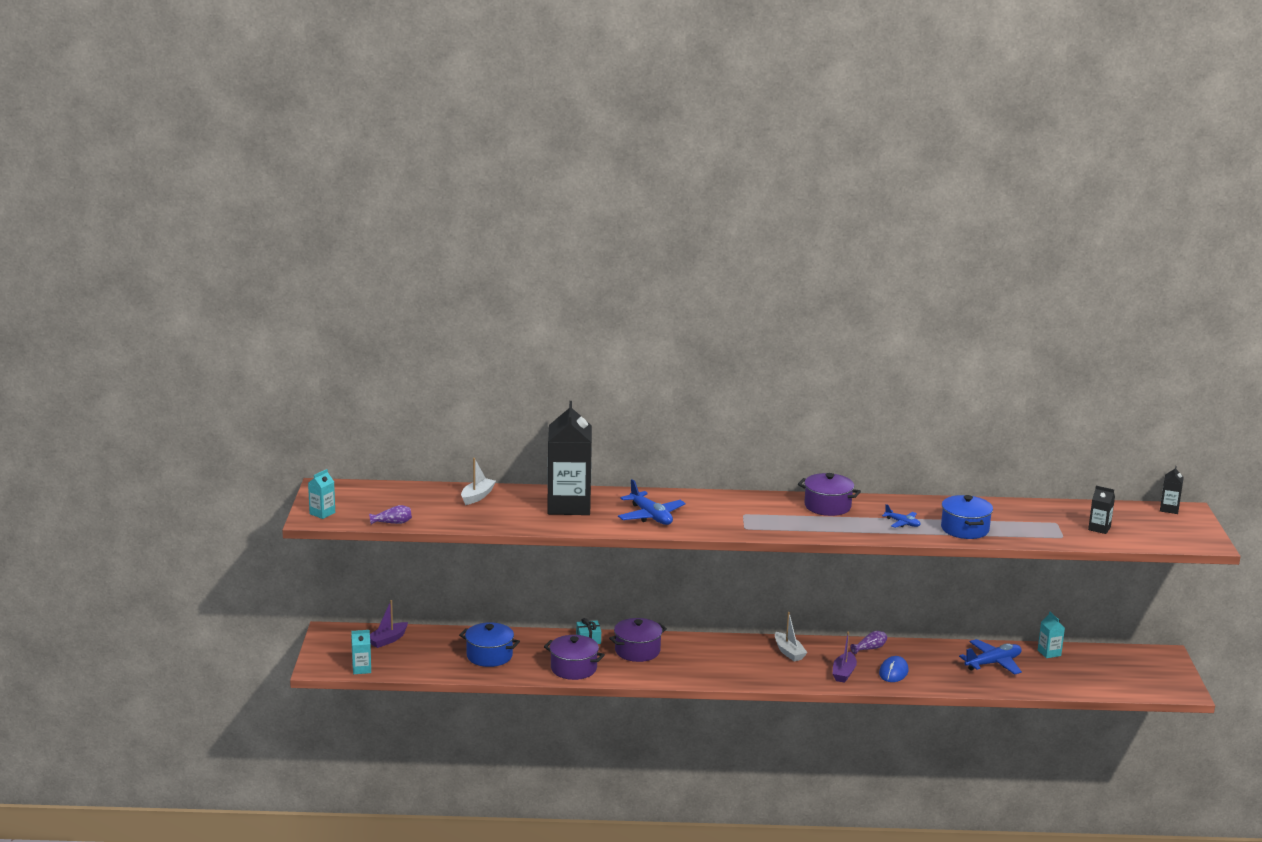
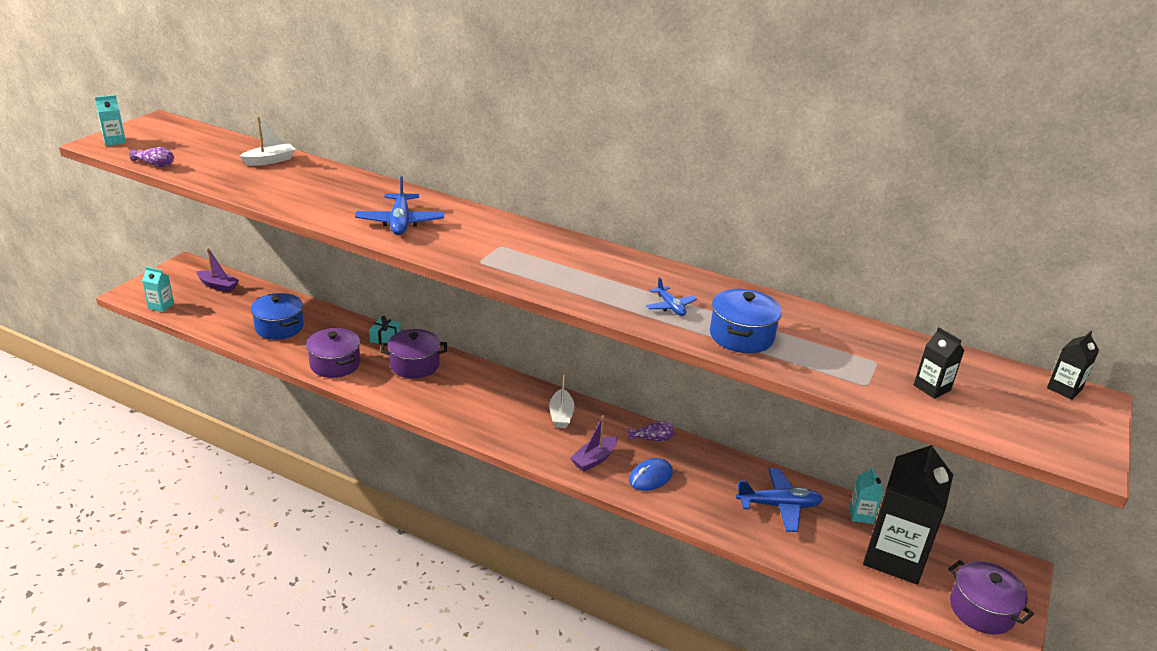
camera: 25 degrees right, 10 degrees up
(387, 640) = (218, 286): purple boat -> purple boat turned 135 degrees counterclockwise
(569, 506) = (337, 191): black carton -> black carton (894, 557)
(827, 506) = (605, 262): purple pot -> purple pot (981, 610)

